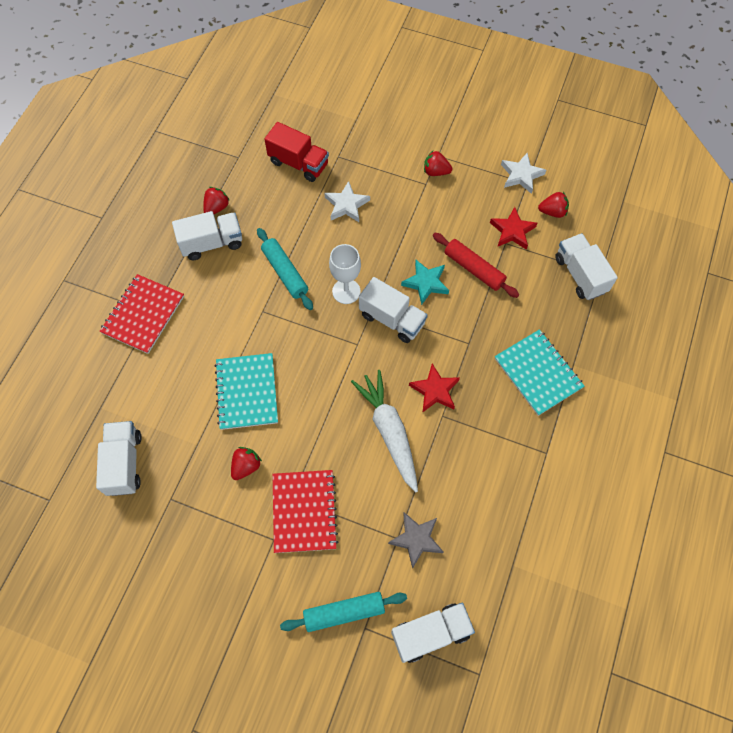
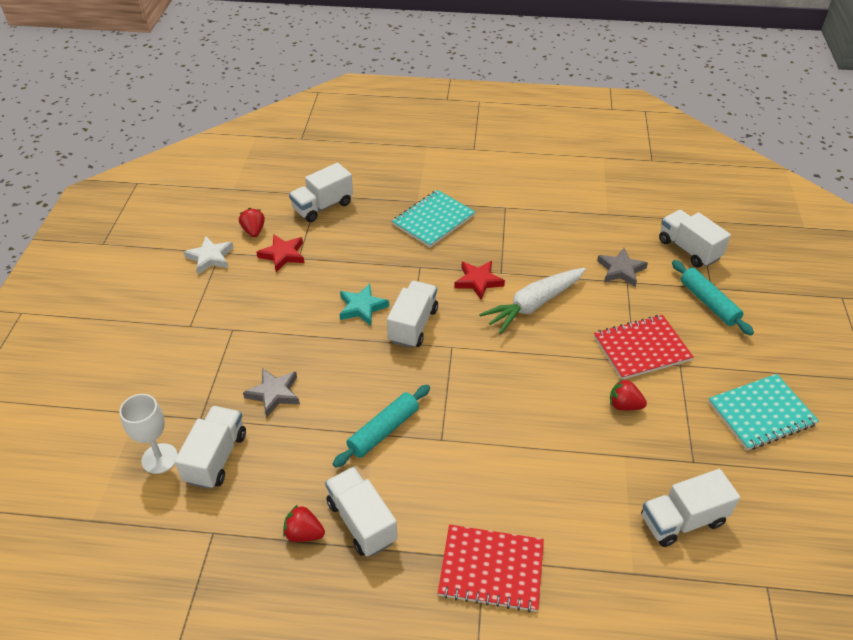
camera: 105 degrees left, 20 degrees down
(247, 392) = (545, 427): turquoise notebook -> turquoise notebook (761, 413)
(298, 163) = (216, 457): red truck -> white truck
(346, 205) = (274, 394): white star -> grey star
(346, 291) = (391, 369): white goblet -> white goblet (159, 458)
(436, 171) = (214, 324): red strawberry -> none
(474, 269) = (335, 275): red rolling pin -> none

